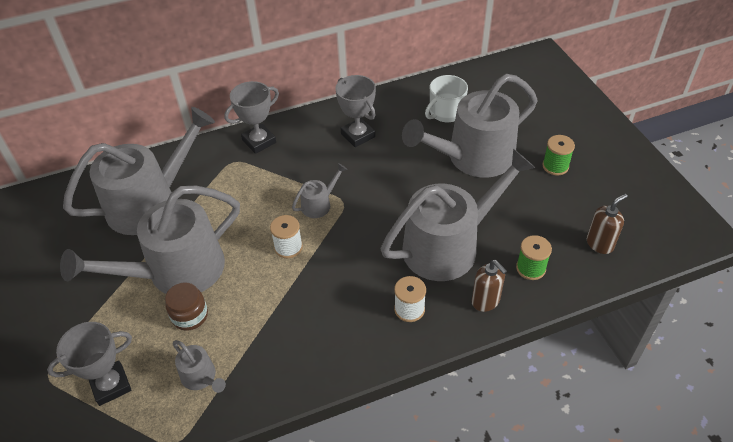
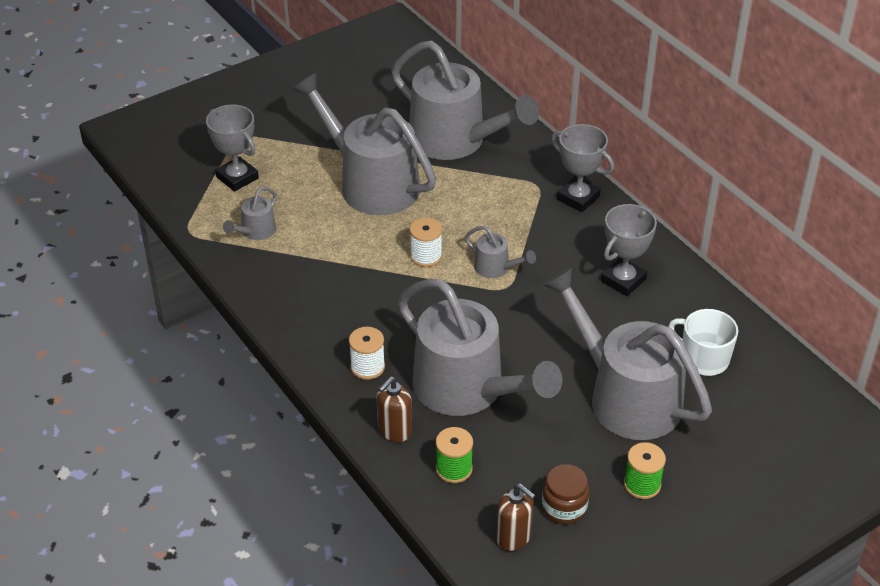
camera: 75 degrees right, 5 degrees down
(190, 316) = (321, 206): brown jar -> brown jar (564, 507)

